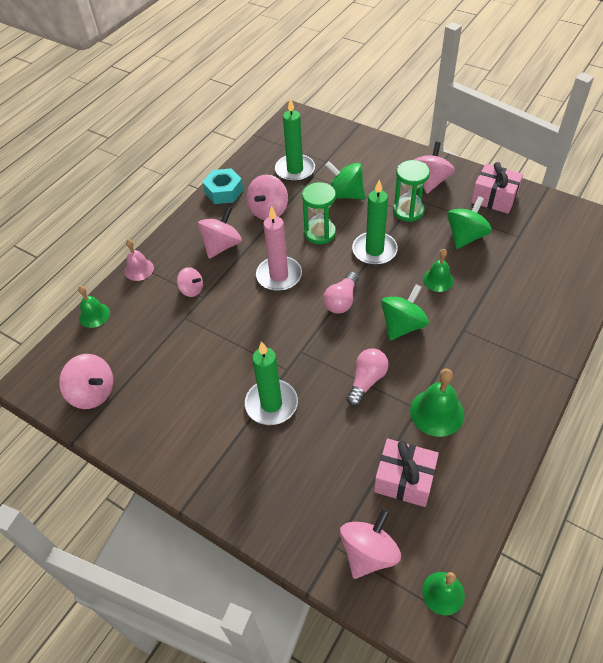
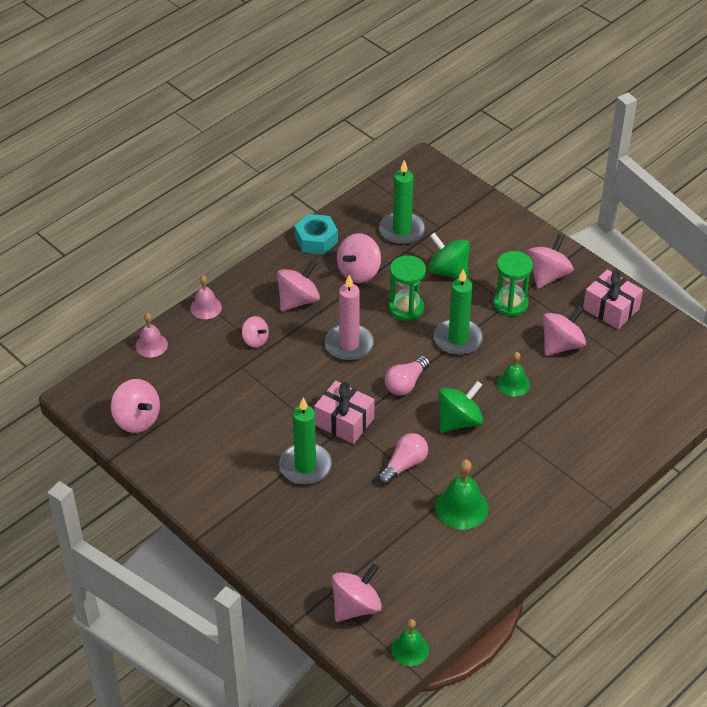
camera: 10 degrees right, 5 degrees down
(94, 315) = (151, 345): green bell -> pink bell
(404, 479) = (409, 557): pink gift -> pink gift (344, 422)
(466, 236) = (561, 344): green spinning top -> pink spinning top

